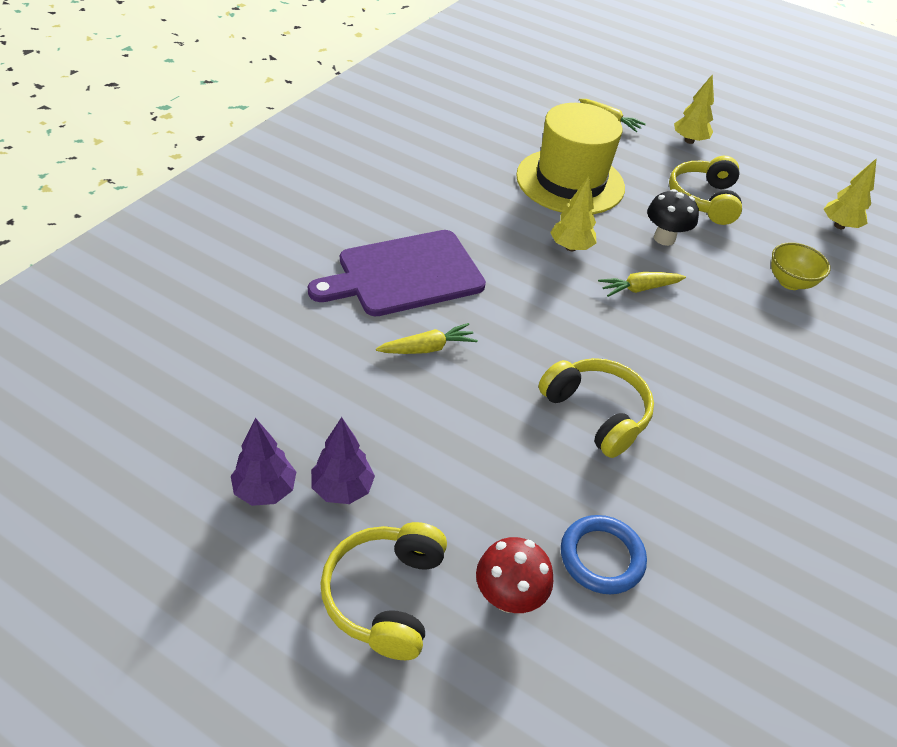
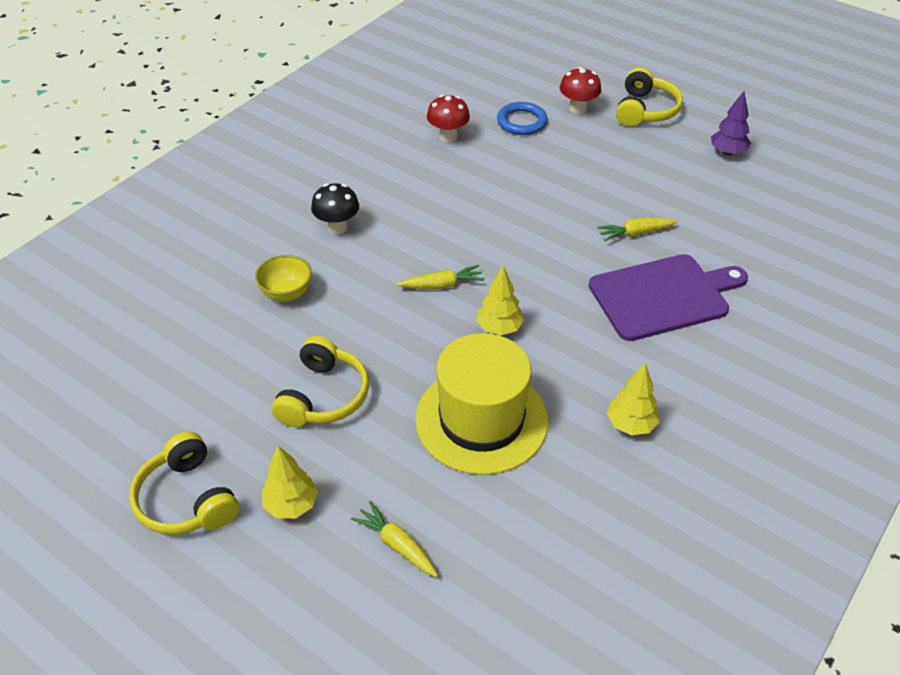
camera: 170 degrees left, 0 degrees up
(342, 489) = (680, 152): purple tree -> none
(596, 413) = (507, 190): yellow headphones -> yellow headphones (187, 499)
(664, 238) = (394, 341): black mushroom -> black mushroom (337, 227)
(710, 518) = (448, 136): none -> red mushroom
(839, 226) = (179, 363): yellow tree -> yellow tree (630, 425)

